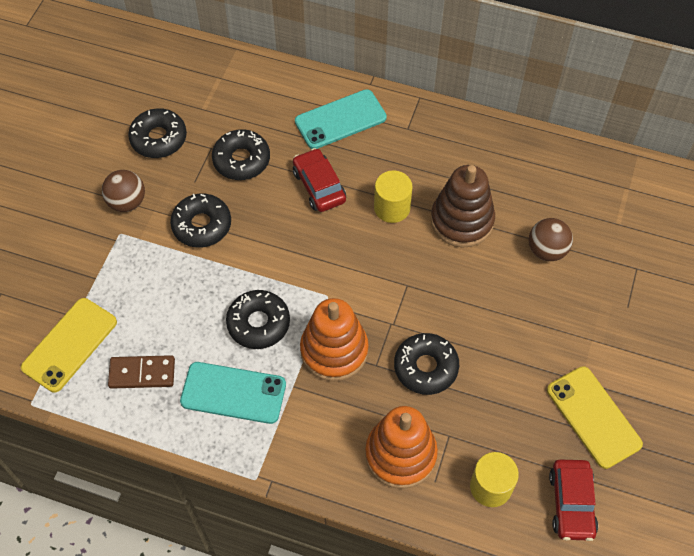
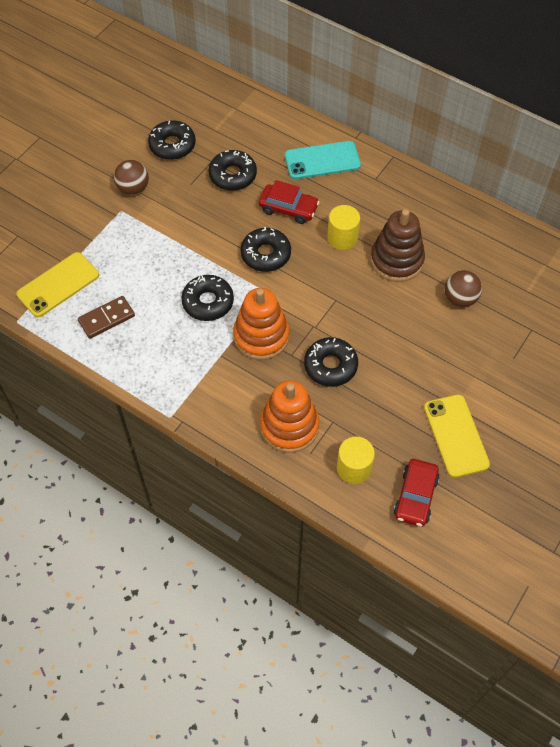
camera: 15 degrees right, 0 degrees up
(142, 373) = (107, 318): brown domino -> brown domino turned 45 degrees counterclockwise
(202, 225) = (186, 218): black donut -> black donut (266, 254)
(233, 393) = (172, 349): turquoise phone -> none
(319, 186) = (288, 208): red car -> red car turned 120 degrees clockwise

